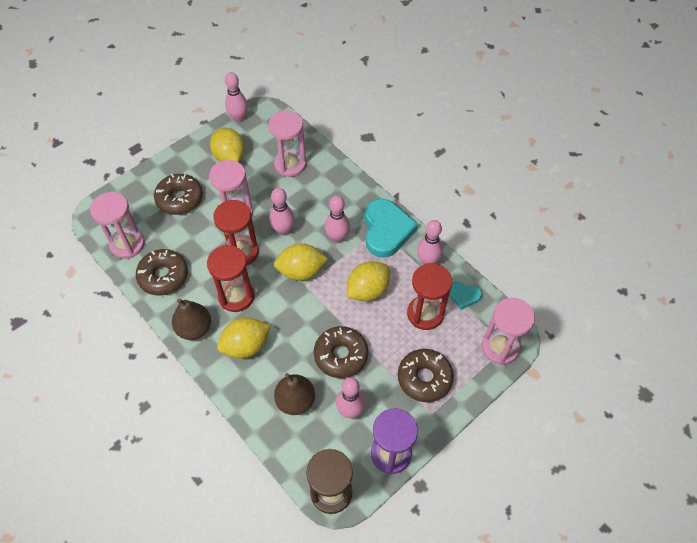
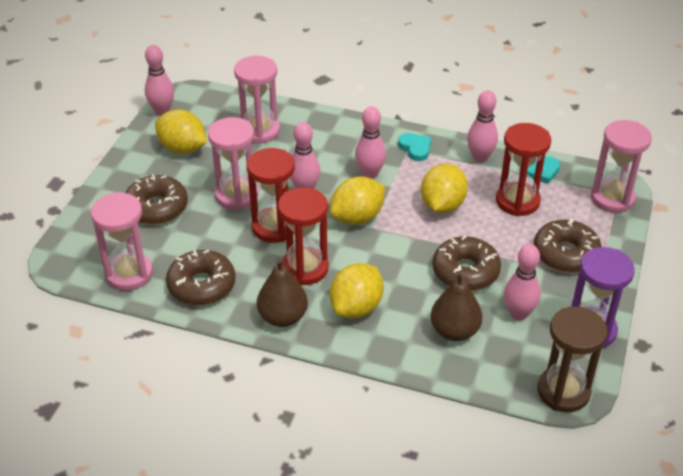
camera: 30 degrees left, 15 degrees down
(386, 230) = (415, 148): turquoise heart -> turquoise heart, size x0.50

